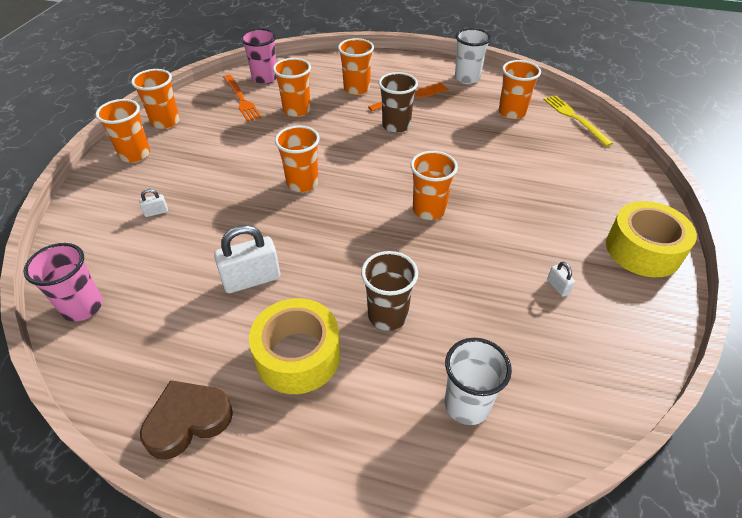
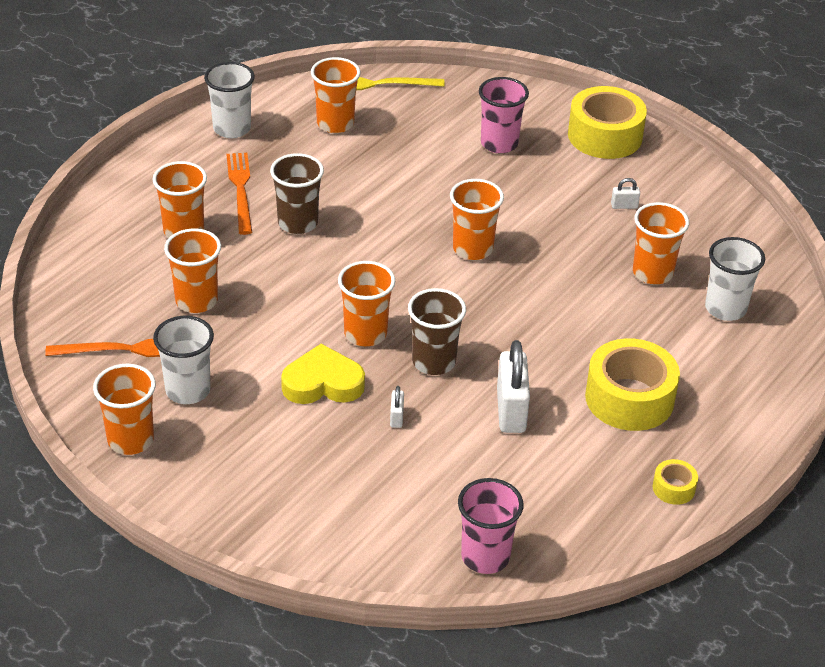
camera: 70 degrees left, 5 degrees down
(135, 154) = (197, 483): orange cup -> orange cup (652, 273)
(156, 212) = (345, 475): white padlock -> white padlock (396, 417)
(188, 421) = (673, 488): brown heart -> yellow tape
(215, 129) = (188, 390): none -> white cup
(243, 178) = (323, 383): none -> yellow heart
(265, 78) = (82, 313): pink cup -> pink cup (499, 144)
(387, 315) = (607, 325): brown cup -> brown cup (433, 362)

